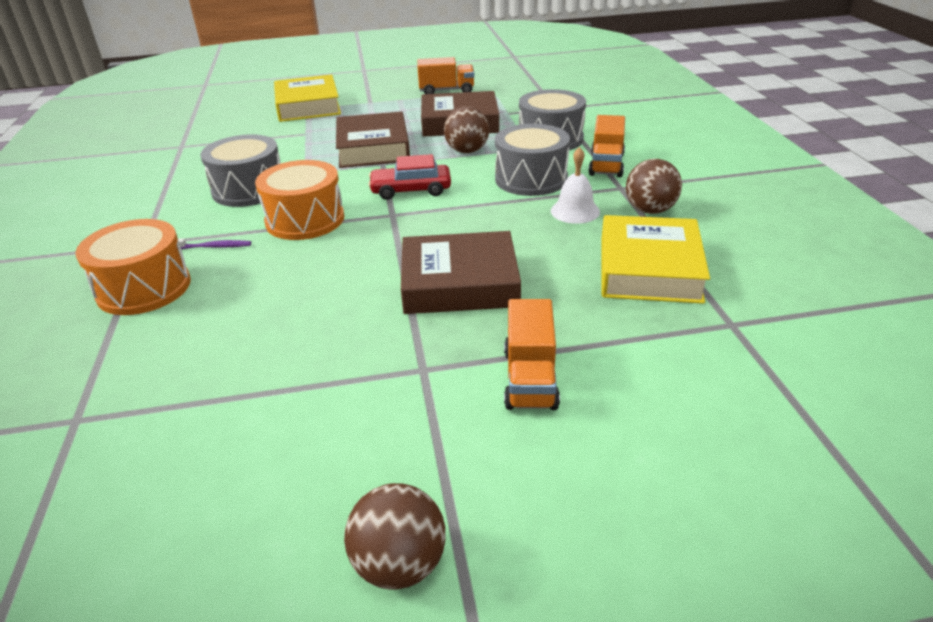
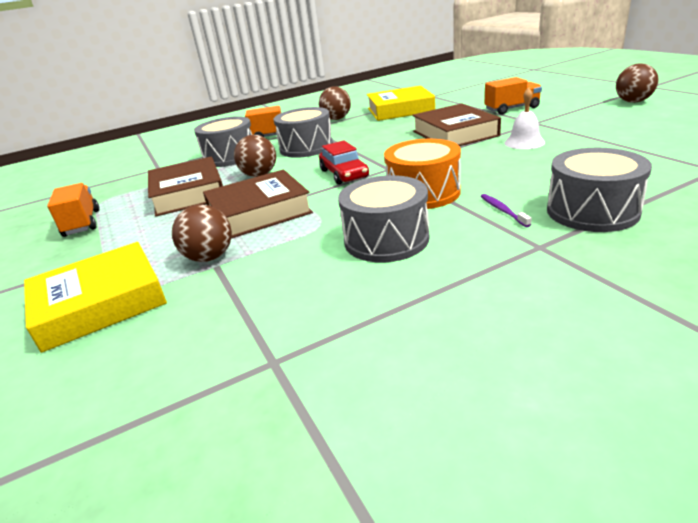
camera: 105 degrees left, 5 degrees down
(144, 288) = (592, 211): orange drum -> grey drum
(320, 131) = (209, 257): none -> brown ball
(575, 211) = (348, 130): white bell -> white bell (524, 142)

